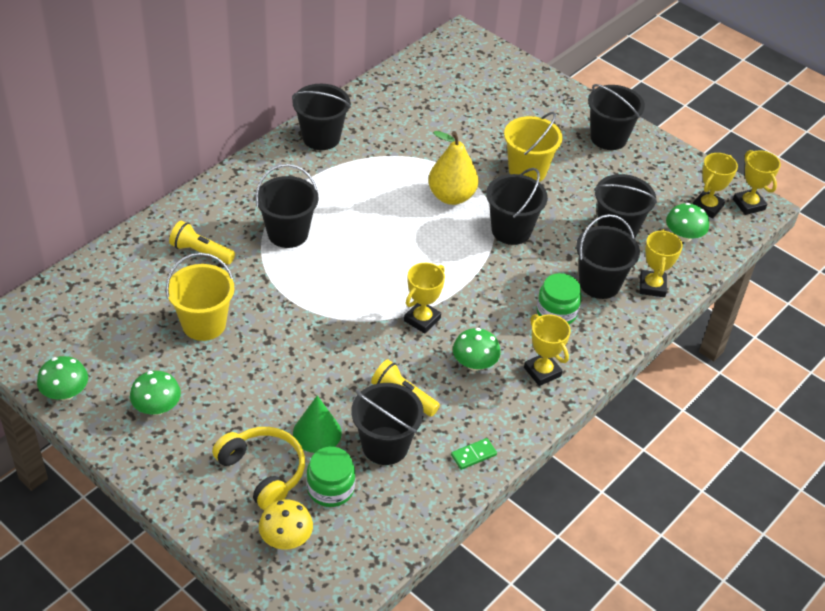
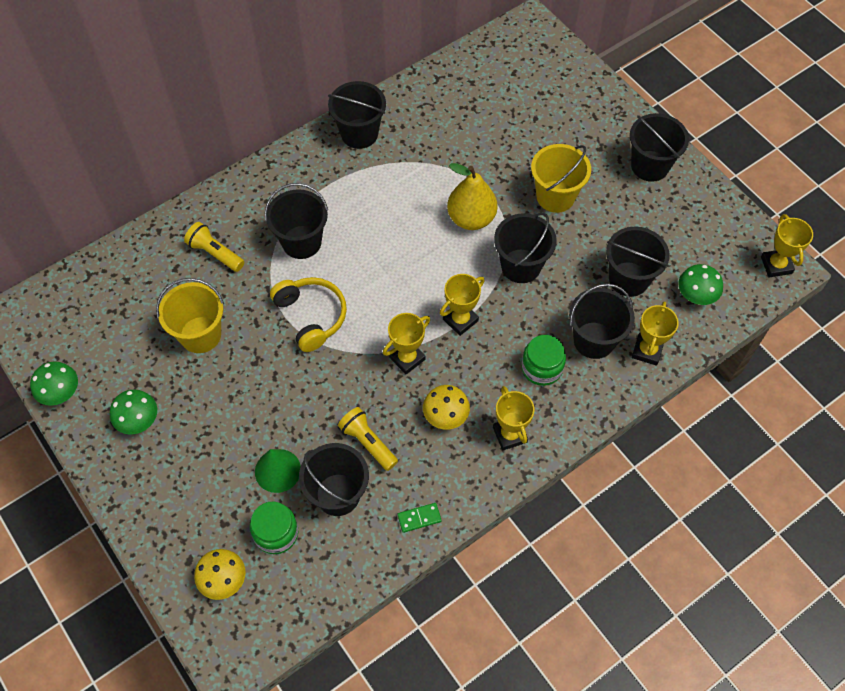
camera: 15 degrees right, 15 degrees up
(263, 472) = (218, 505): yellow headphones -> yellow headphones (311, 316)
(474, 363) = (445, 415): green mushroom -> yellow mushroom
(707, 207) = (731, 263): yellow trophy -> yellow trophy (460, 320)

